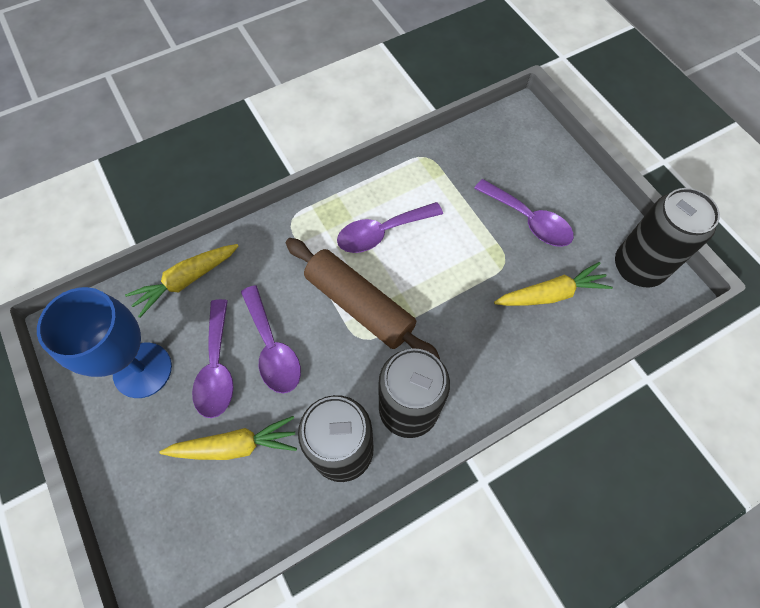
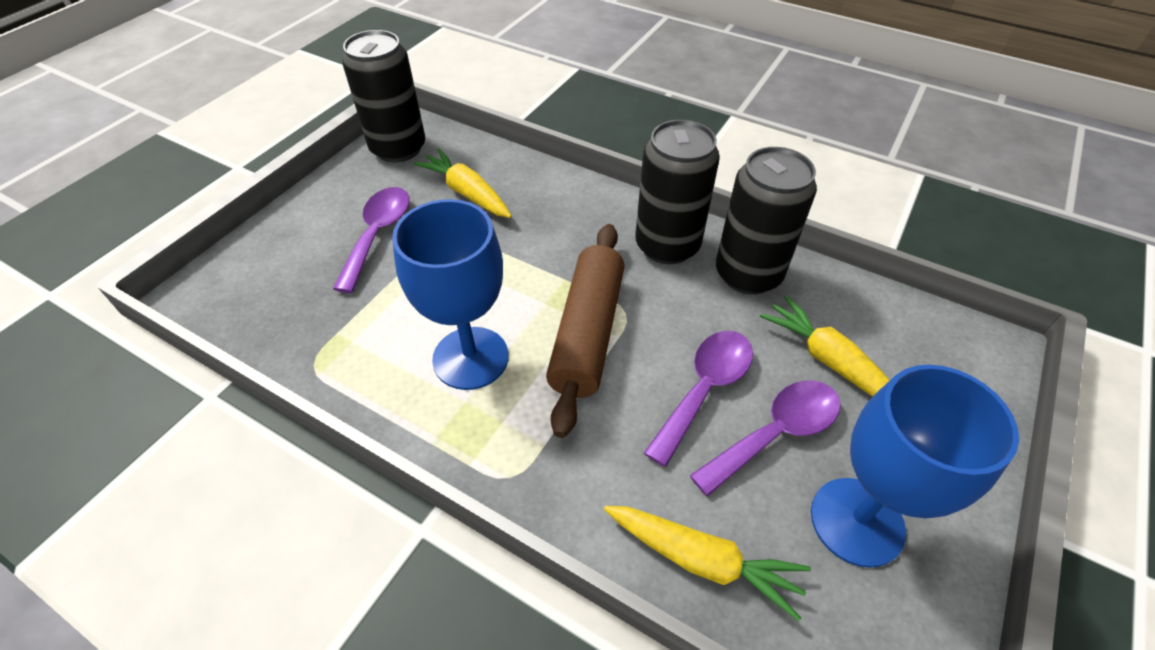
camera: 120 degrees left, 15 degrees down
(382, 232) = (471, 358): purple spoon -> blue goblet

